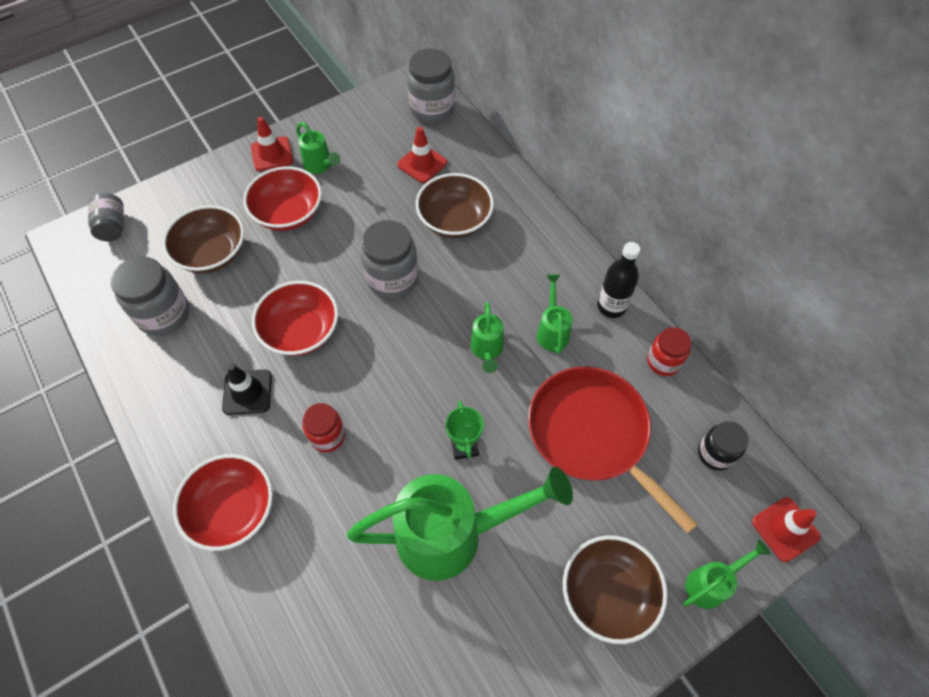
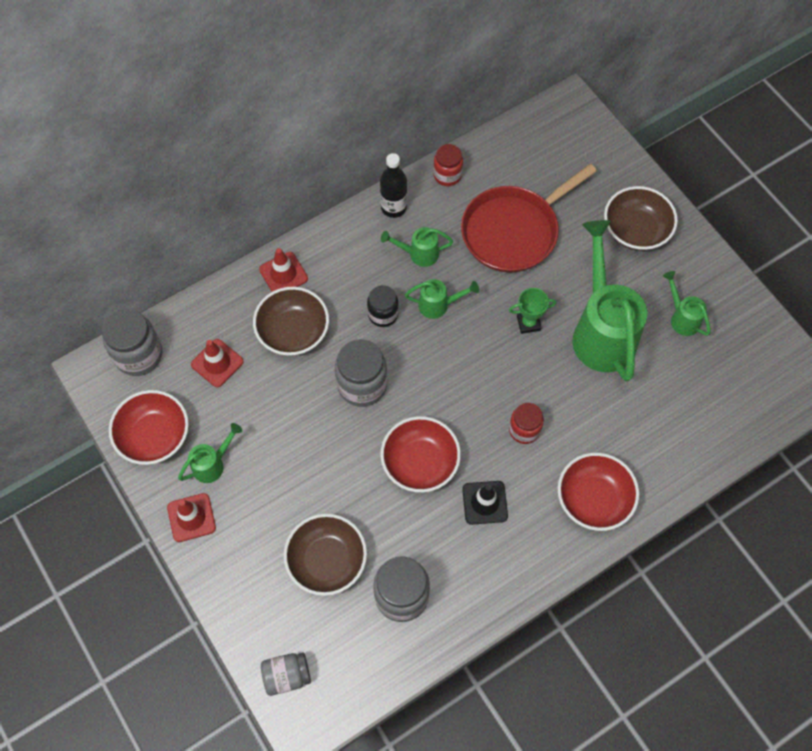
camera: 90 degrees left, 5 degrees up
(288, 213) = (277, 490): red bowl -> red bowl (154, 436)
(711, 583) = (623, 167): green watering can -> green watering can (682, 317)
(715, 453) = (526, 150): black jar -> black jar (383, 314)
(785, 529) = (581, 117): red traffic cone -> red traffic cone (283, 274)

